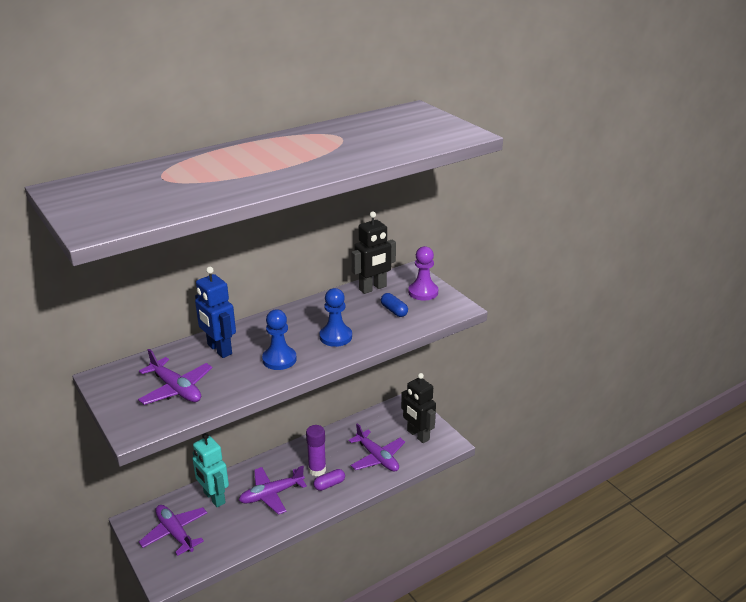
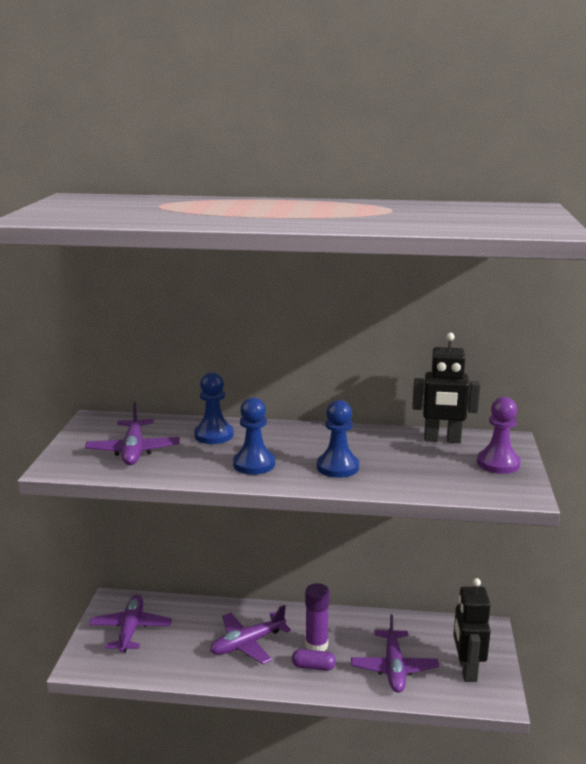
camera: 40 degrees right, 10 degrees down
(214, 498) = (195, 617): turquoise robot -> none
(219, 349) = (214, 435): blue robot -> blue pawn
(271, 494) = (247, 644): purple plane -> purple plane turned 45 degrees counterclockwise
(394, 311) = (437, 468): blue capsule -> none

